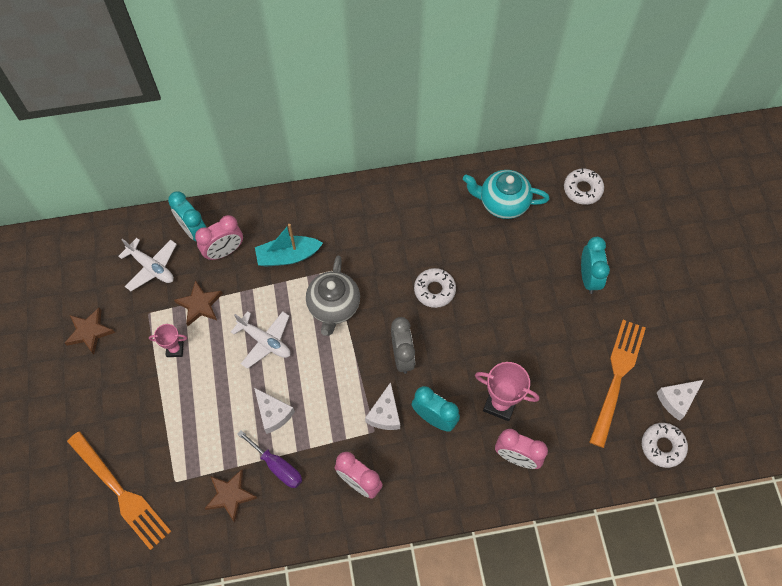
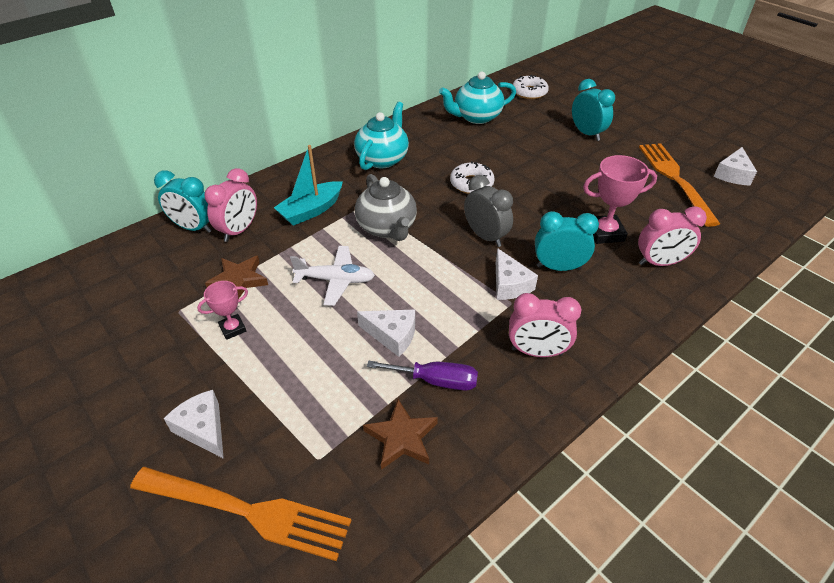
camera: 30 degrees left, 20 degrees down
(89, 332) = (106, 357): brown star -> none
(122, 422) = (203, 429): none -> white cheese
(151, 267) = (159, 272): white plane -> none
(381, 220) = (383, 159): none -> turquoise teapot
(662, 446) = (759, 205): white donut -> none

